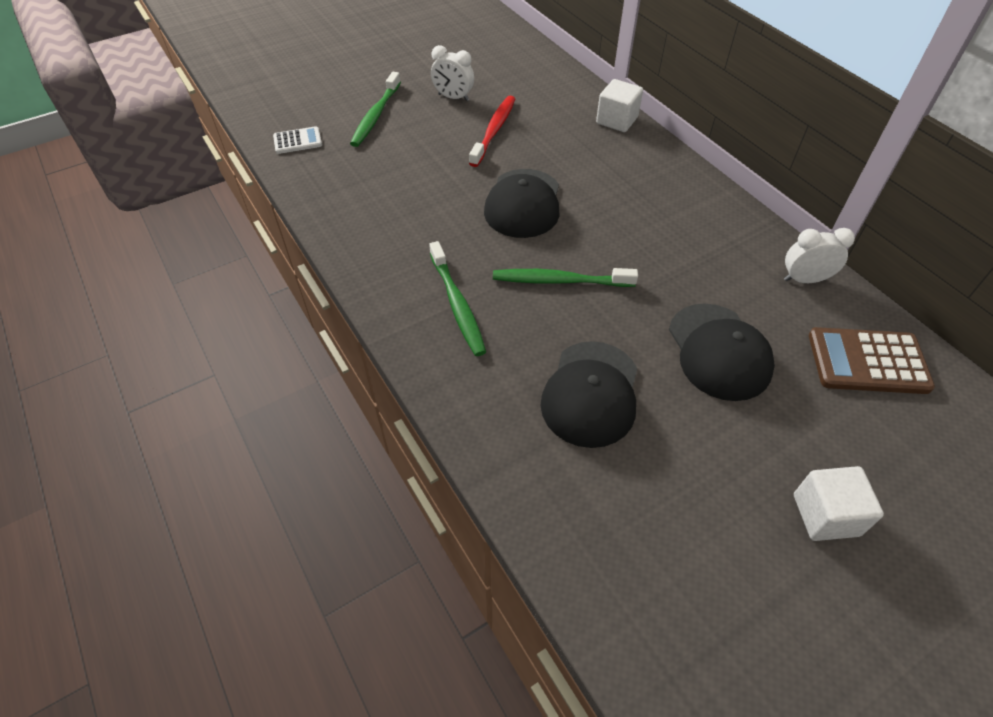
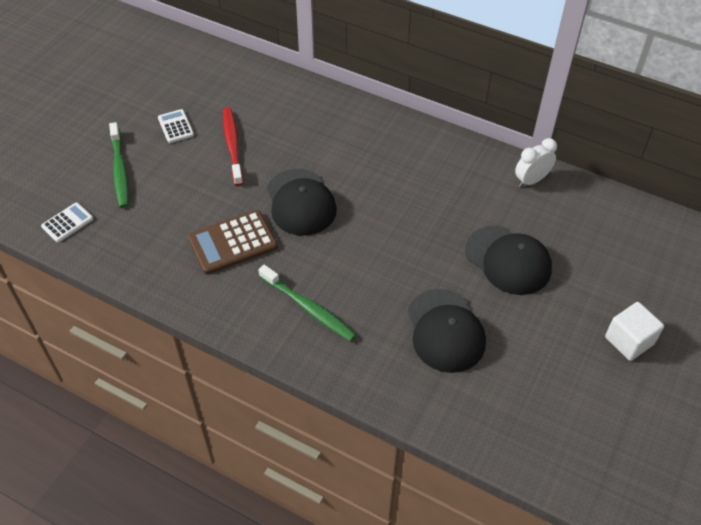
camera: 30 degrees left, 0 degrees up
(453, 97) = (176, 126): white clock -> white calculator
(560, 281) = (370, 255): green toothbrush -> none
(617, 120) = (324, 98): white cube -> none
(867, 362) = (600, 225): brown calculator -> brown calculator (233, 243)

